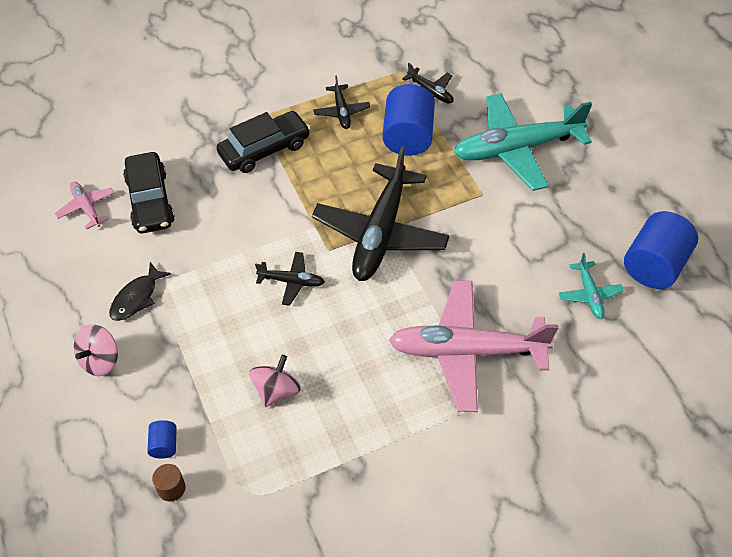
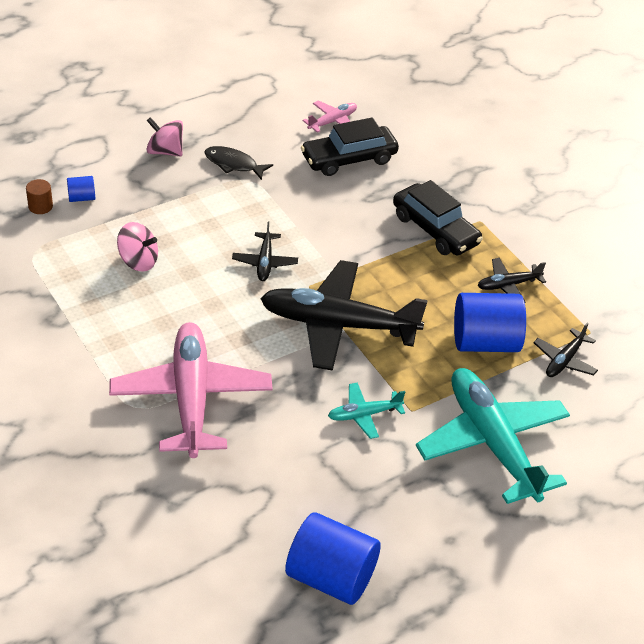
camera: 80 degrees right, 10 degrees down
(589, 294) = (278, 508): turquoise plane -> turquoise plane (364, 414)

